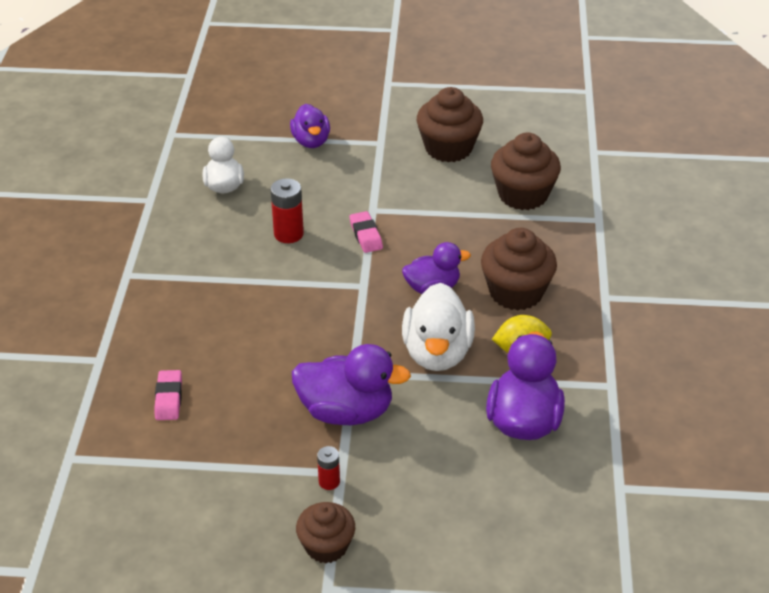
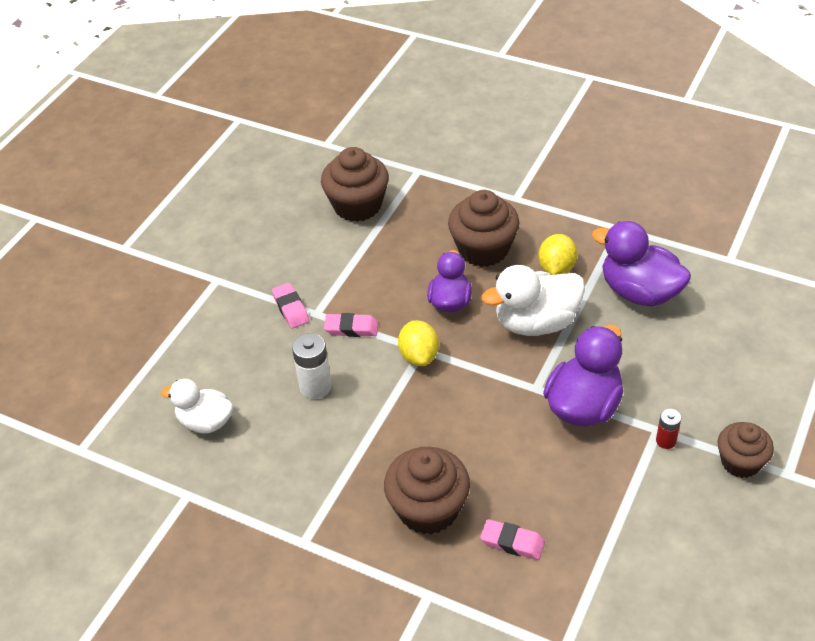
camera: 65 degrees left, 5 degrees up
(288, 234) = (315, 387): red battery -> white battery
(311, 141) = (178, 332): purple duck -> none
(354, 285) = (419, 356): none -> yellow lemon
(370, 193) = (291, 308): none -> pink eraser
(437, 353) = (536, 323): white duck -> white duck turned 135 degrees clockwise
(448, 148) = (258, 234): brown cupcake -> brown cupcake (428, 509)

